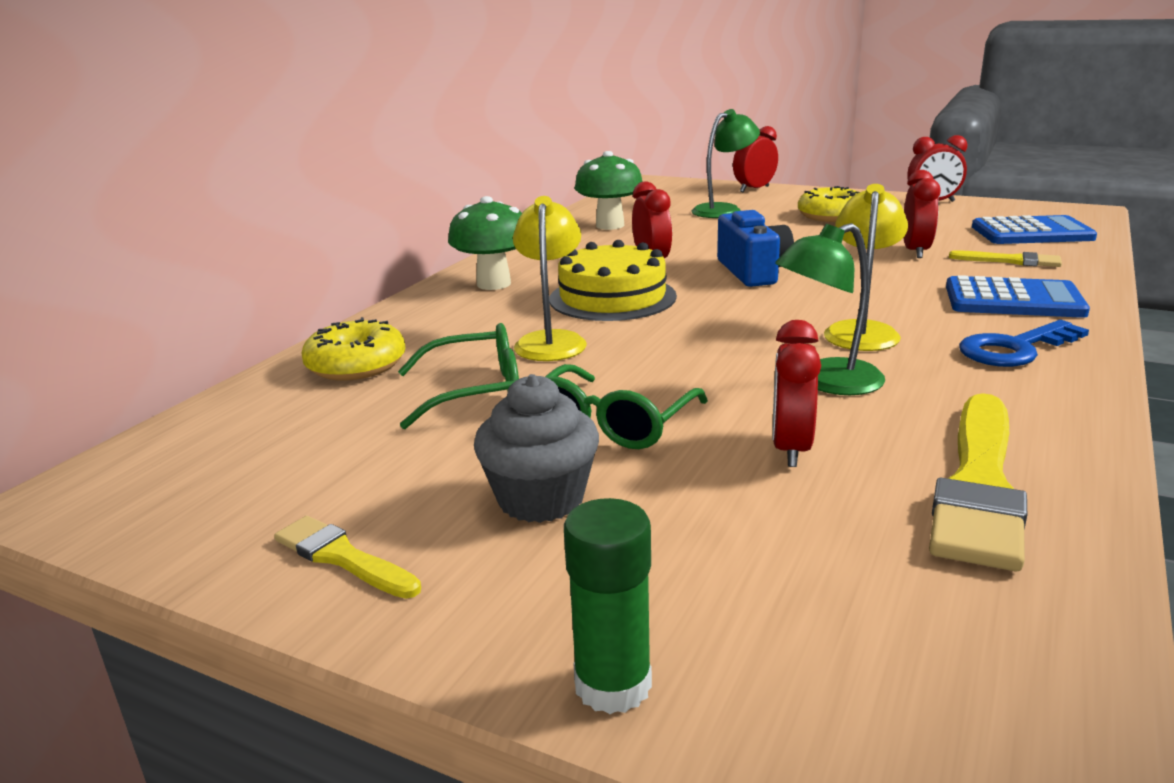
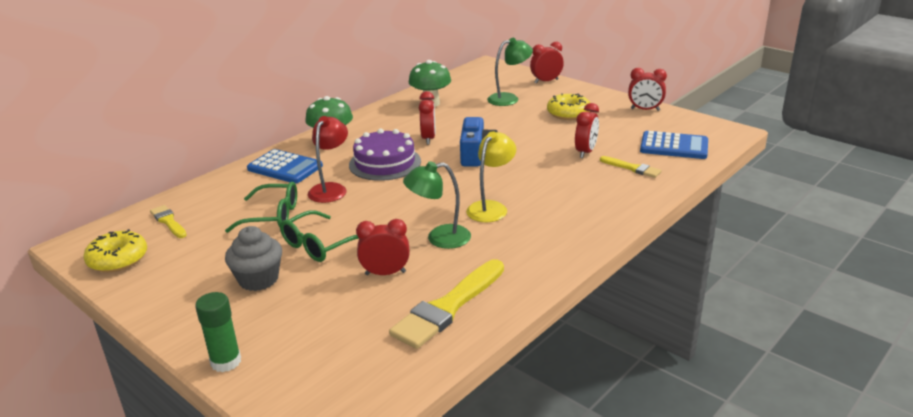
camera: 15 degrees right, 5 degrees up
(342, 557) = (165, 292): yellow brush -> yellow brush (168, 221)
(356, 365) = (230, 190): yellow donut -> yellow donut (118, 259)
(551, 341) = (331, 189): yellow lamp -> red lamp
(612, 297) = (385, 163): yellow cake -> purple cake
(791, 449) = (385, 273): red clock -> red clock turned 60 degrees clockwise
(1013, 300) = (597, 199): blue calculator -> blue calculator (285, 167)
(1014, 349) = (557, 233): blue key -> none

